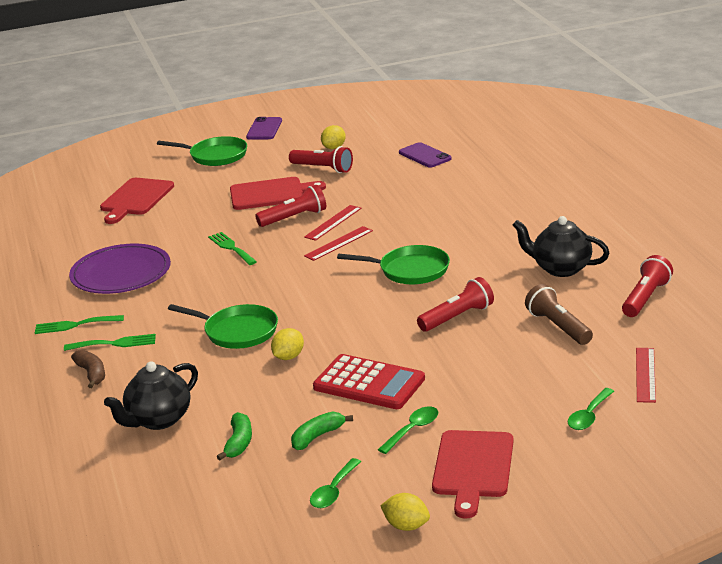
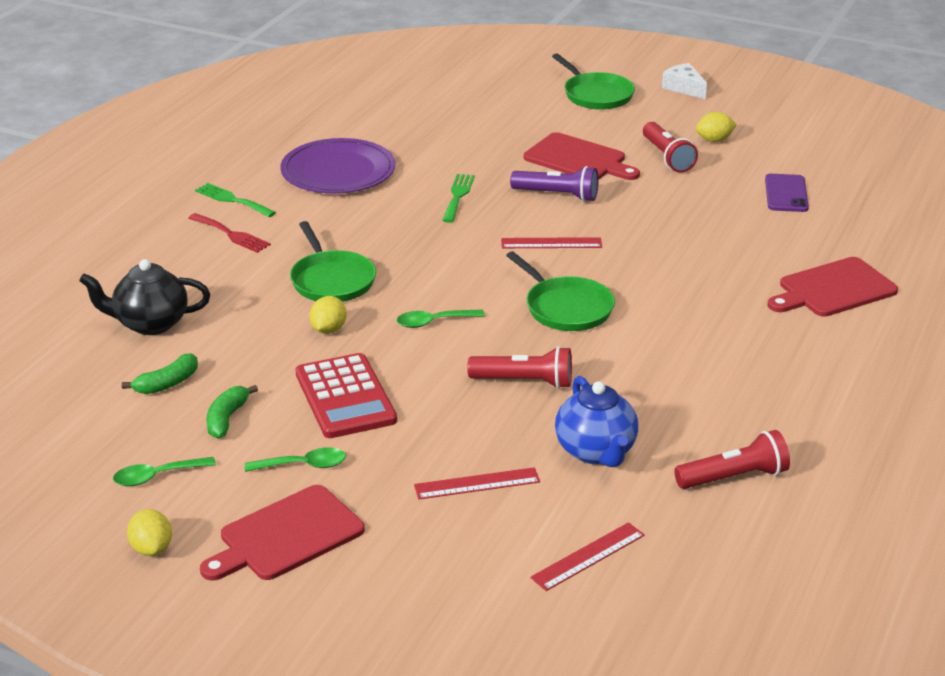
camera: 40 degrees right, 5 degrees up
(91, 374) = (174, 252): brown banana -> none
(115, 343) = (231, 234): green fork -> red fork
(136, 199) = (463, 105): red cutting board -> red cutting board (833, 289)
(264, 129) = (684, 88): purple phone -> white cheese
(288, 357) = (328, 330): yellow lemon -> yellow lemon turned 60 degrees counterclockwise
(294, 218) = (557, 195): red flashlight -> purple flashlight
(317, 437) = (227, 419): green banana -> green banana turned 75 degrees counterclockwise
(333, 222) = (582, 219): red ruler -> red ruler (477, 484)
(558, 327) = (596, 451): brown flashlight -> blue teapot
(561, 268) = (706, 392): black teapot -> none
(589, 416) = (464, 560): green spoon -> green spoon (433, 322)

